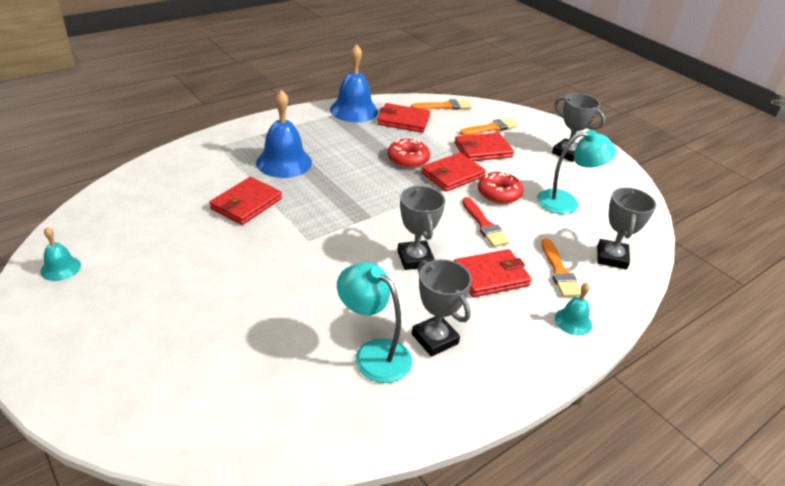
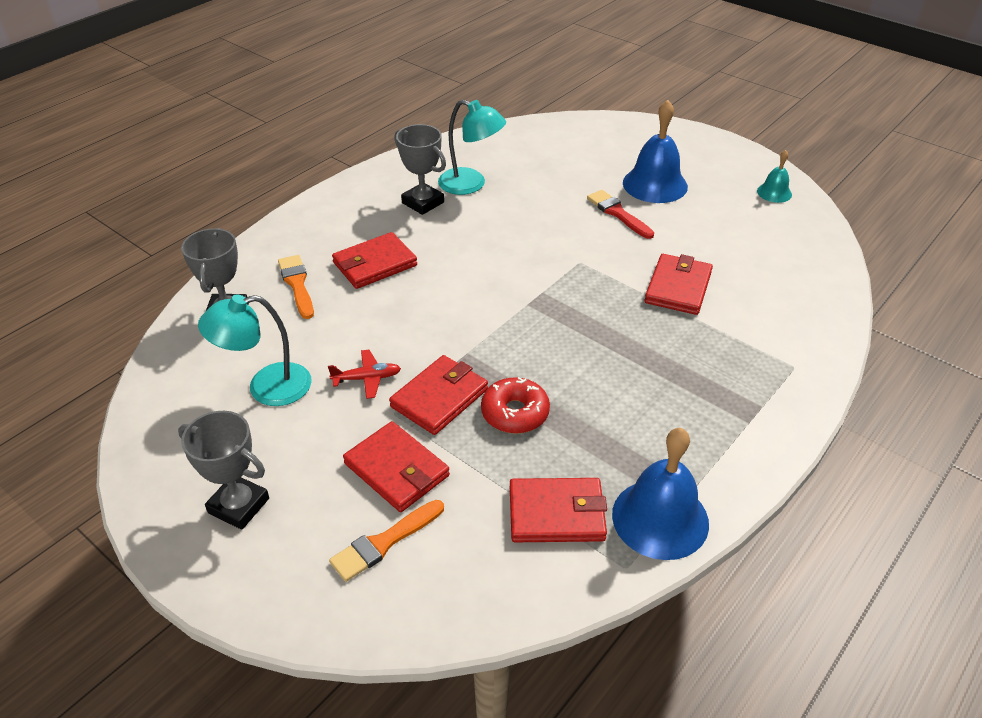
camera: 170 degrees right, 5 degrees up
(284, 162) = (685, 360): blue bell -> blue bell (655, 184)
(415, 259) = (459, 265): grey trophy -> none
(444, 106) = (490, 594): orange brush -> none
(482, 150) = (396, 470): red wallet -> red wallet turned 75 degrees clockwise
(484, 225) = (385, 323): red brush -> red brush (618, 213)
(499, 194) = (367, 378): red donut -> red plane
(573, 321) = (292, 239): turquoise bell -> none

